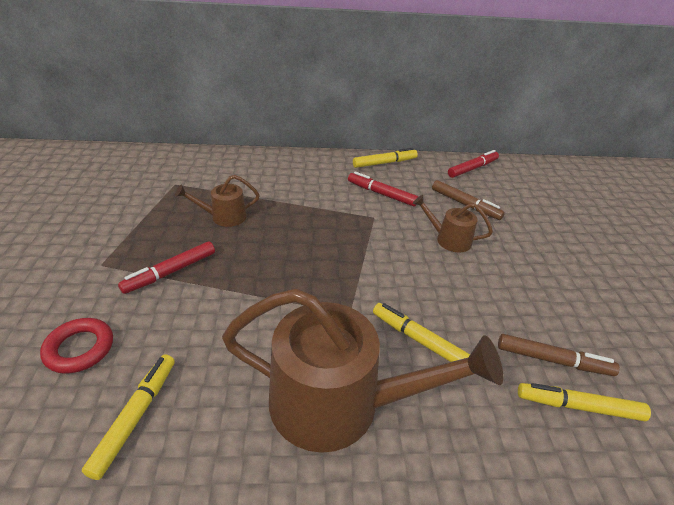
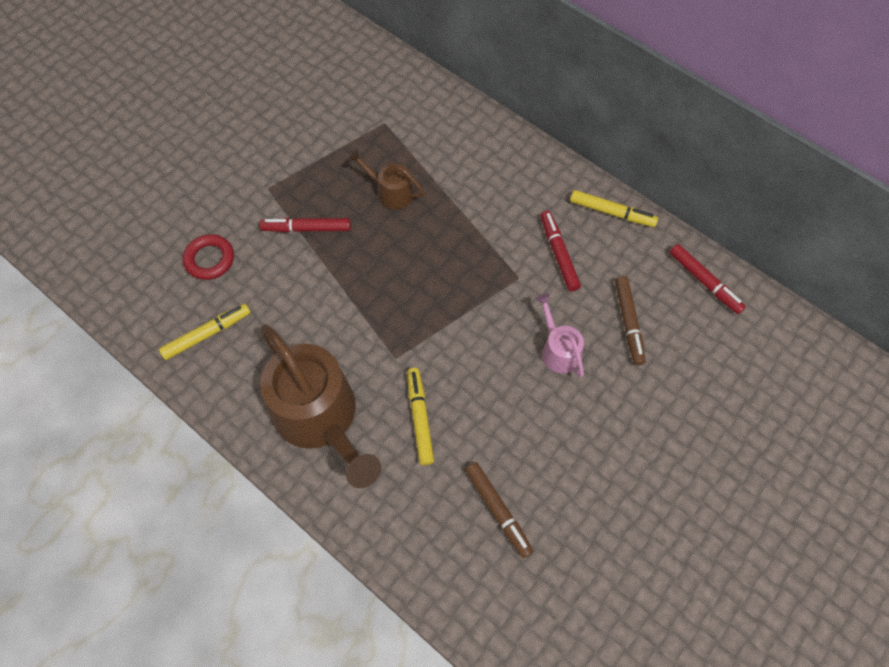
camera: 45 degrees right, 25 degrees up
(449, 239) = (558, 350): brown watering can -> pink watering can
(472, 168) = (704, 282): red marker -> red marker turned 45 degrees clockwise
(578, 407) = (469, 550): yellow marker -> none

